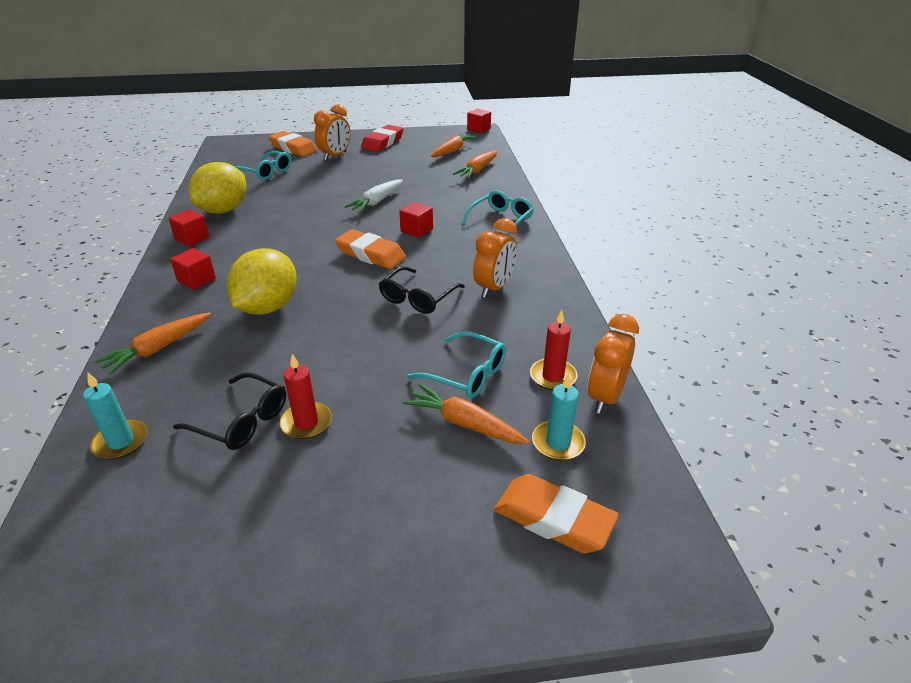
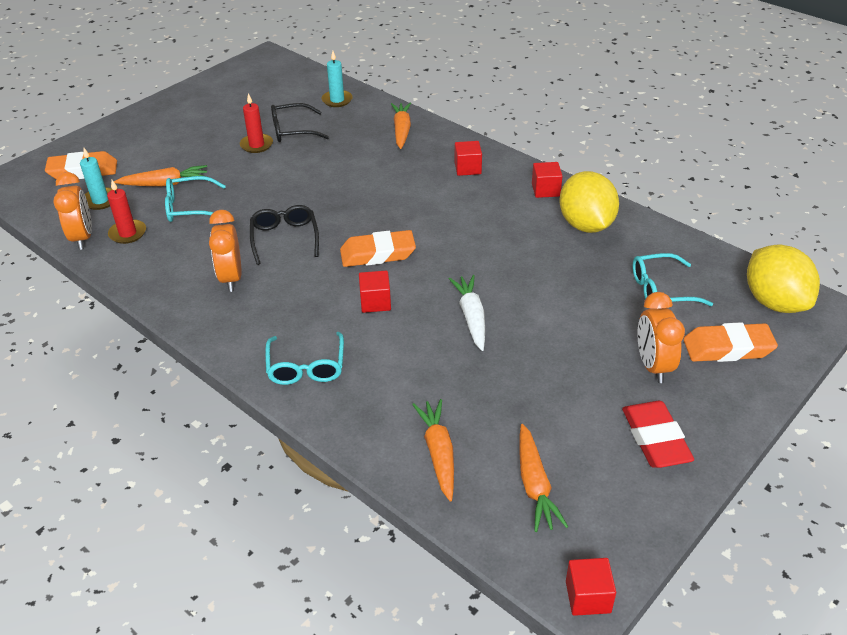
camera: 140 degrees right, 5 degrees up
(268, 307) = (382, 178): yellow lemon -> yellow lemon (774, 302)

